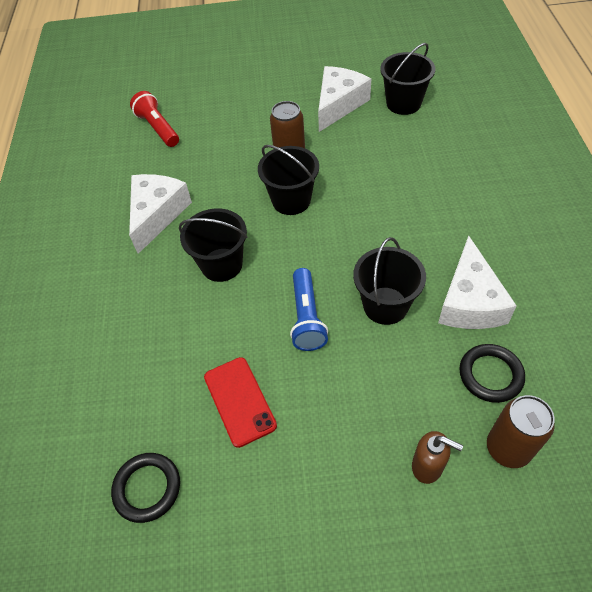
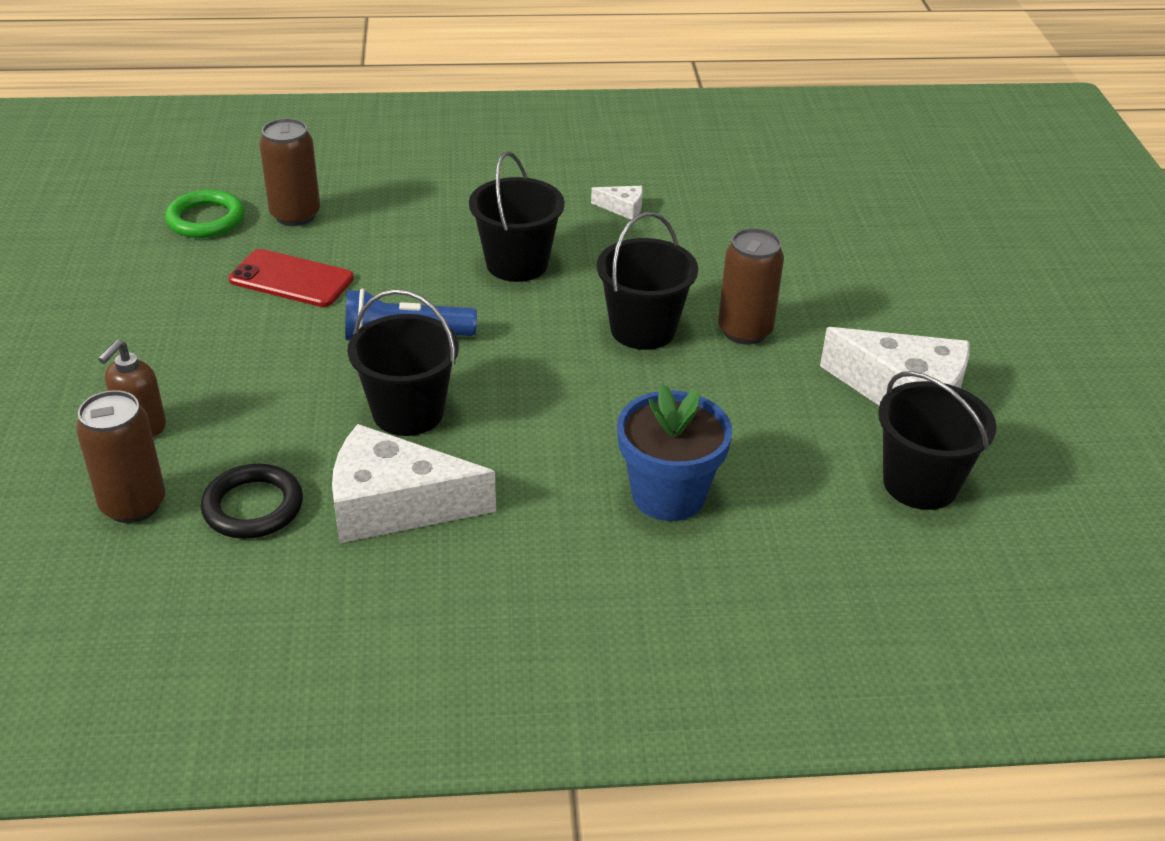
camera: 85 degrees right, 15 degrees down
(147, 416) = (295, 215): none -> brown can
(147, 488) = (206, 219): black ring -> green ring
(157, 214) = (623, 208): white cheese -> white cheese, size x0.43
(158, 128) = (818, 201): red flashlight -> none
(239, 401) = (291, 279): red phone -> red phone turned 45 degrees clockwise
(432, 186) = (668, 495): none -> blue flower pot

